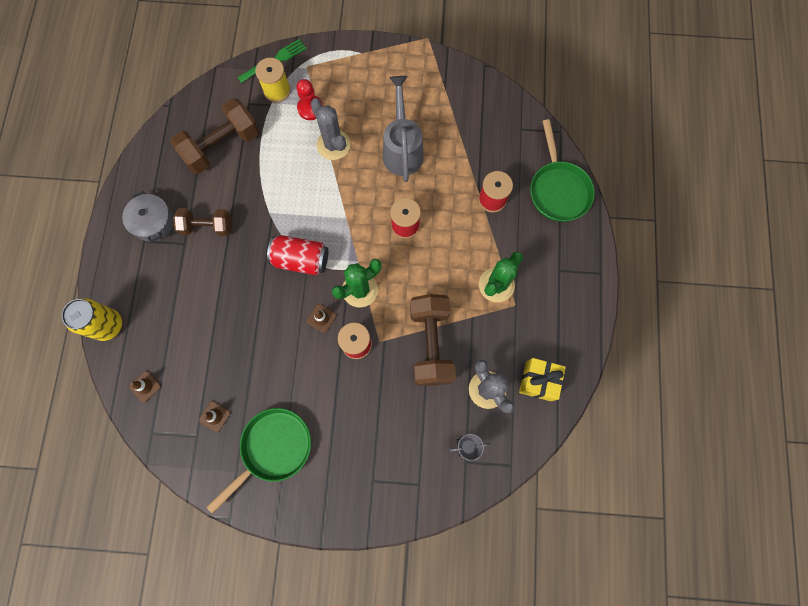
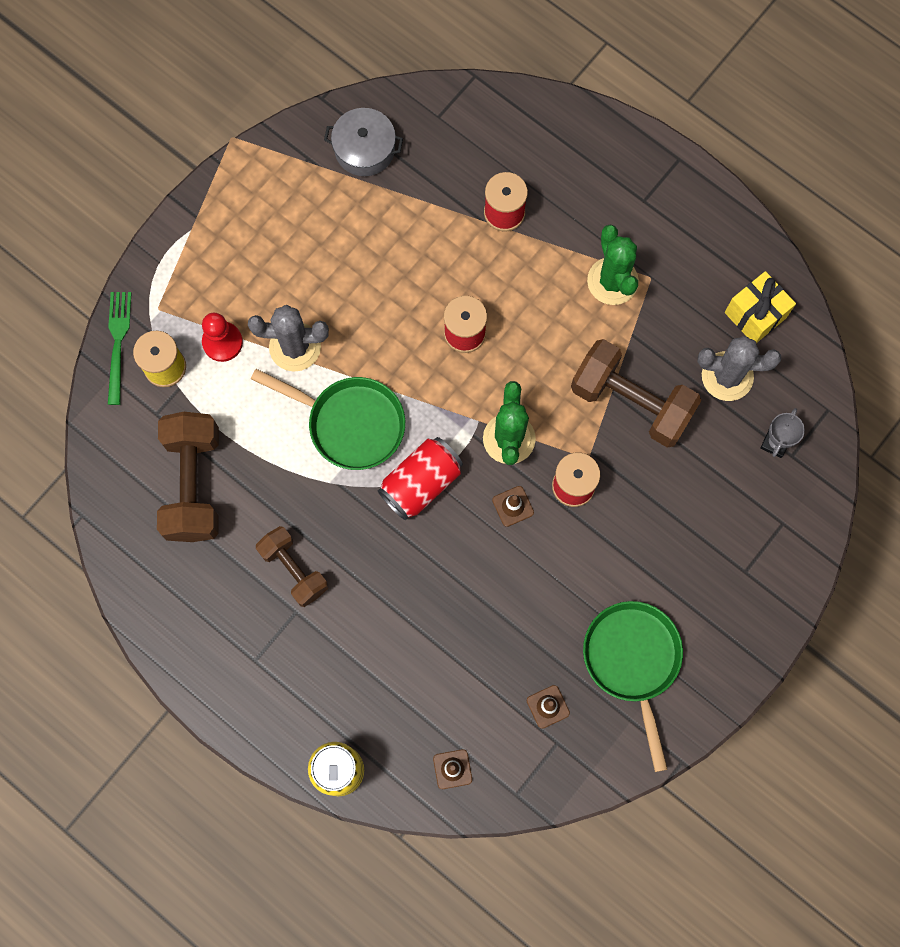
camera: 55 degrees left, 0 degrees up
(153, 222) = (238, 633): grey pot -> grey pot (364, 149)
(207, 227) = (294, 569): brown dumbbell -> brown dumbbell turned 75 degrees counterclockwise
(402, 149) = (362, 269): grey watering can -> none
(558, 190) = (546, 131): green pan -> green pan (350, 423)

